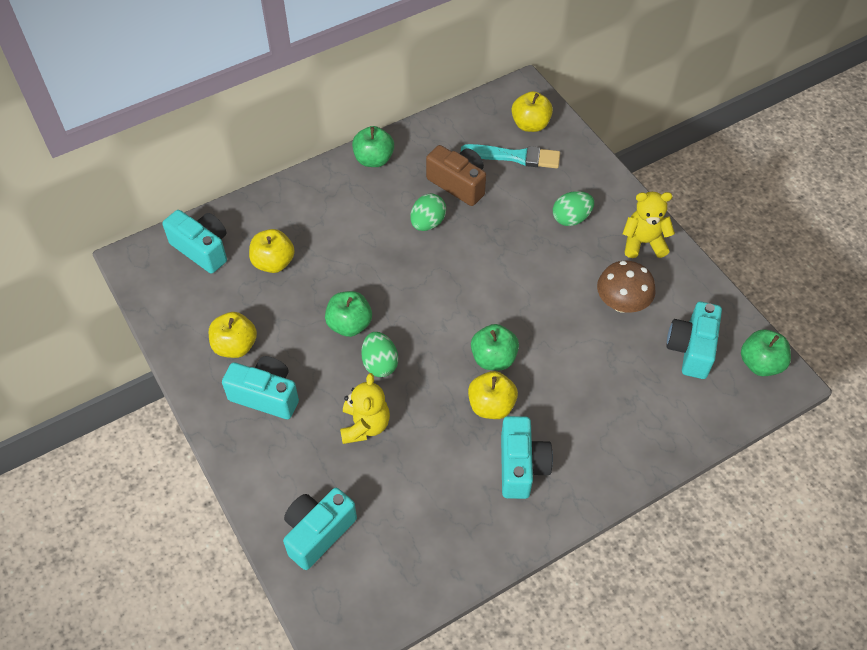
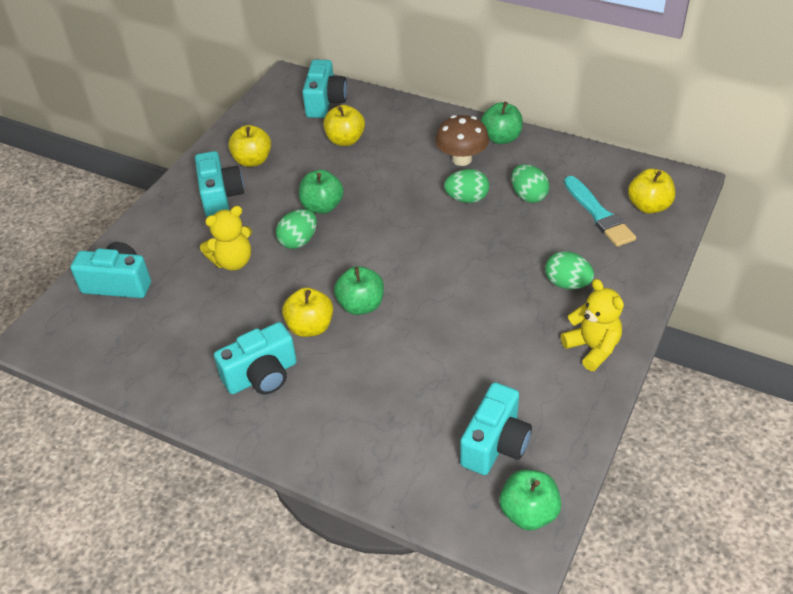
camera: 60 degrees right, 10 degrees down
(458, 184) = (528, 196): brown camera -> green egg
(622, 303) = (502, 365): brown mushroom -> brown mushroom (462, 159)
(691, 349) = (495, 444): turquoise camera -> turquoise camera turned 135 degrees clockwise

